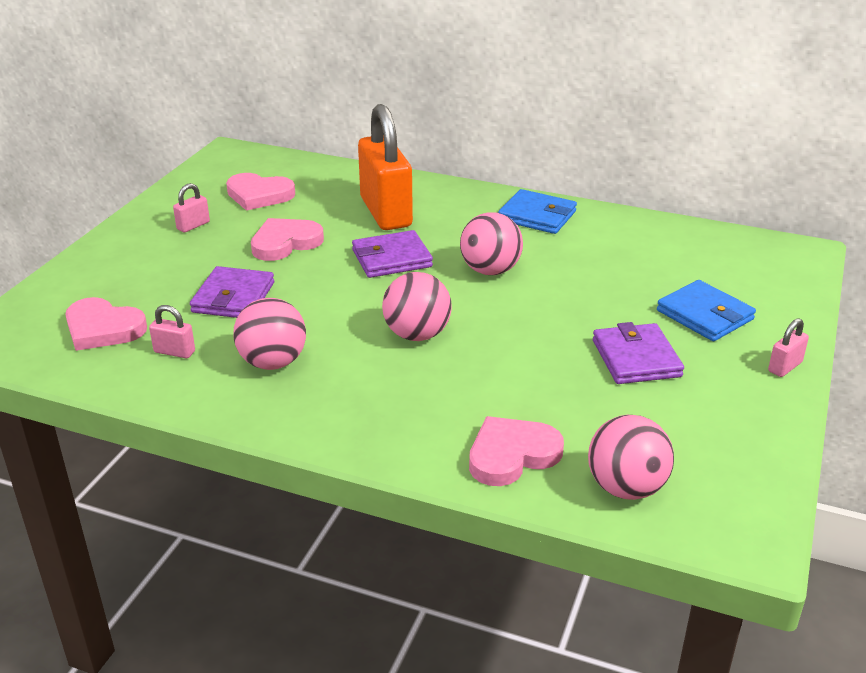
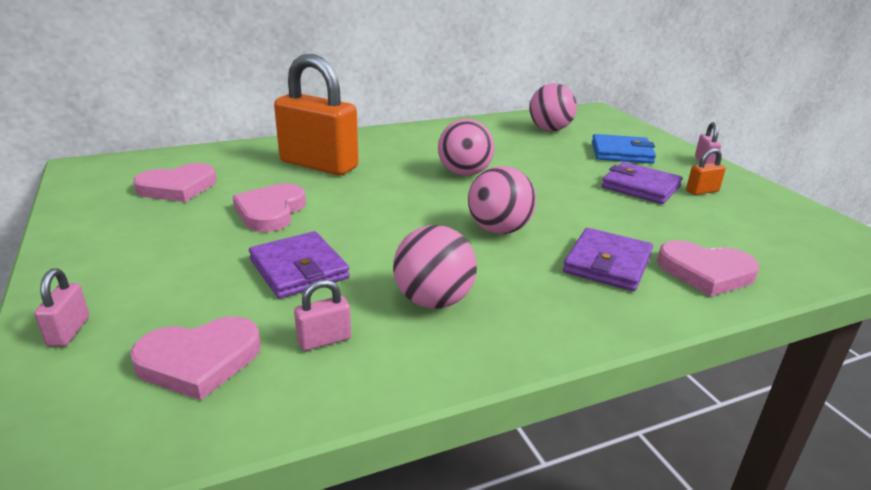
camera: 45 degrees left, 5 degrees down
(193, 226) = (147, 231): pink padlock -> pink padlock (69, 331)
(391, 258) = (382, 191): purple wallet -> purple wallet (607, 264)
(512, 455) = (705, 272): pink heart -> pink heart turned 90 degrees counterclockwise
(537, 216) = (429, 135): blue wallet -> none
(626, 488) = (788, 256): pink ball -> pink ball (550, 130)
(696, 393) = (702, 191): none -> orange padlock

